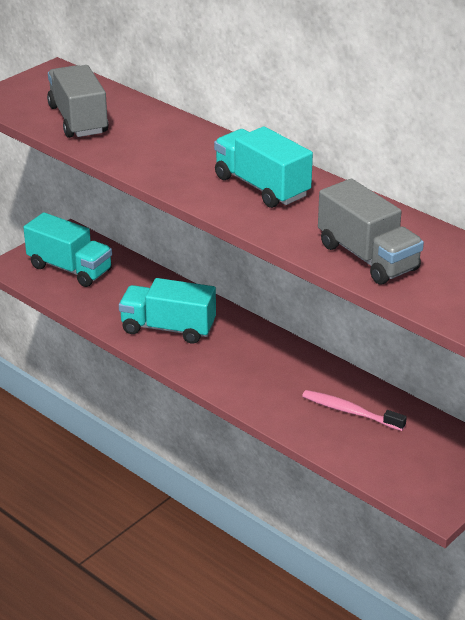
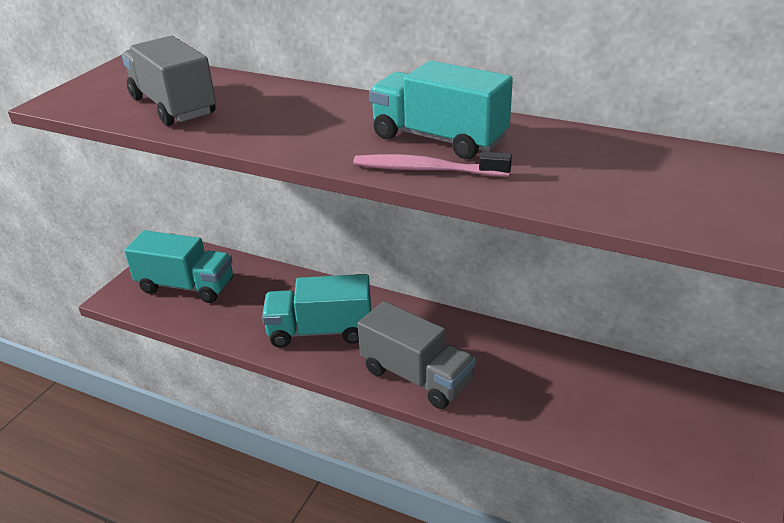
camera: 15 degrees left, 0 degrees up
(350, 411) = (568, 386): pink toothbrush -> pink toothbrush (426, 170)
(367, 257) = (635, 195): grey truck -> grey truck (416, 376)

